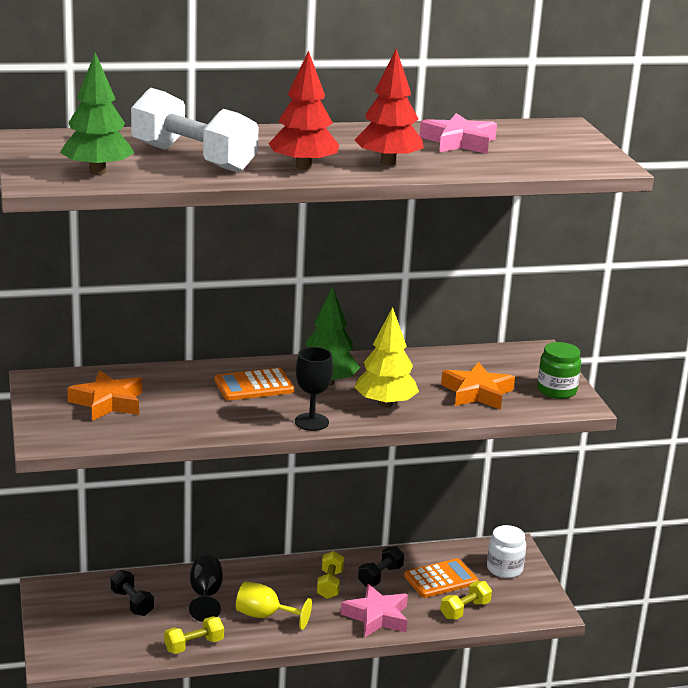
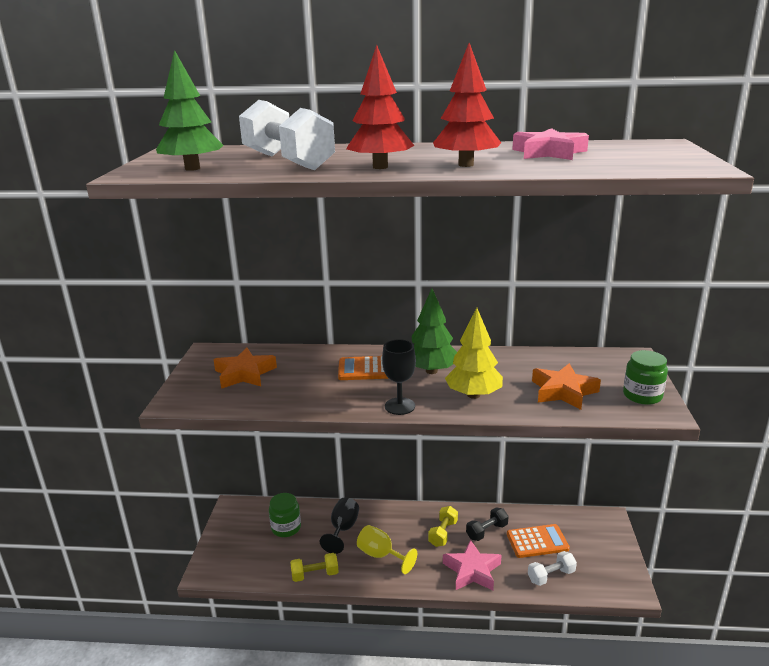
camera: 20 degrees right, 0 degrees up
(132, 603) = (286, 528): black dumbbell -> green jar
(465, 610) = (551, 576): yellow dumbbell -> white dumbbell
(504, 569) = (596, 539): white jar -> none

